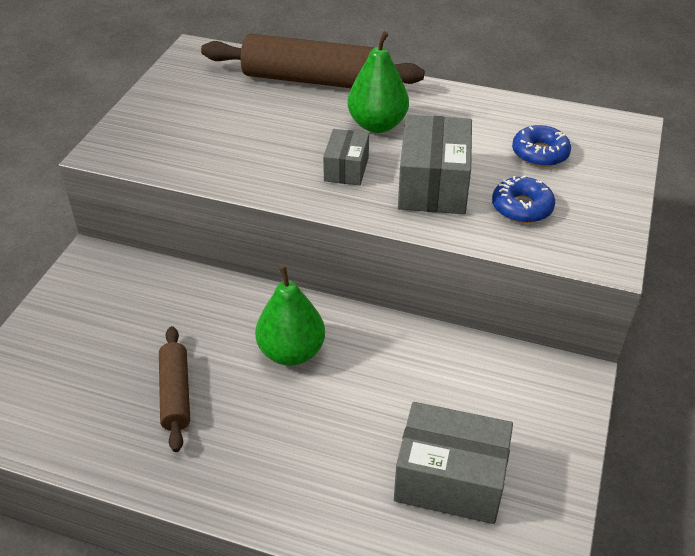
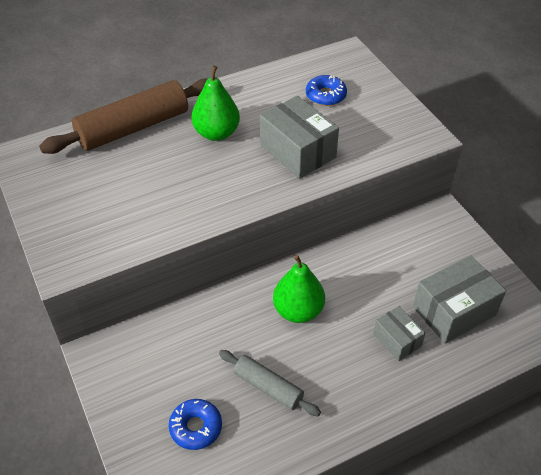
camera: 45 degrees left, 5 degrees up
(175, 394) = (268, 387): brown rolling pin -> grey rolling pin
(346, 169) = (237, 173): grey box -> grey box (397, 340)
(522, 207) = (357, 134): blue donut -> blue donut (196, 427)

